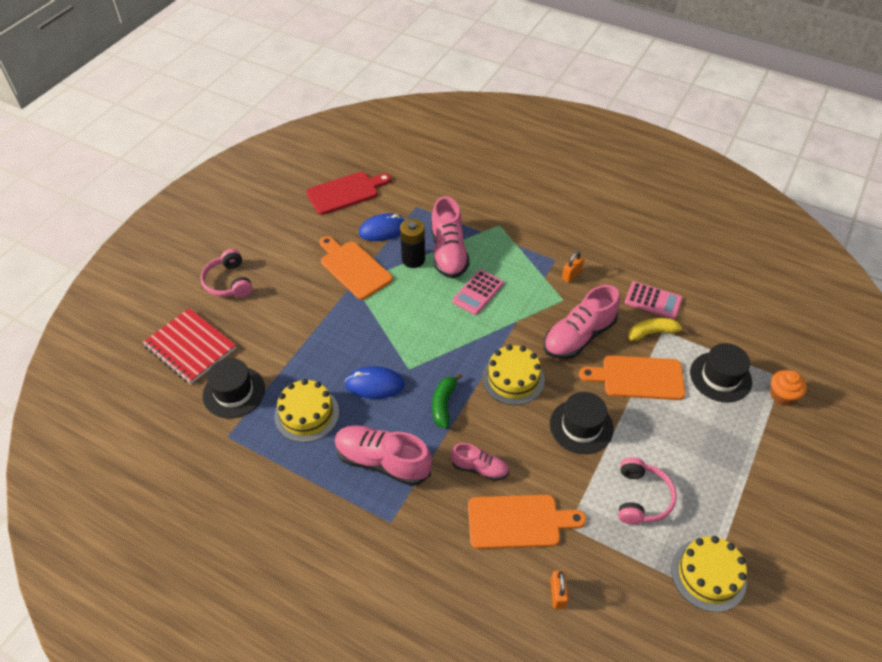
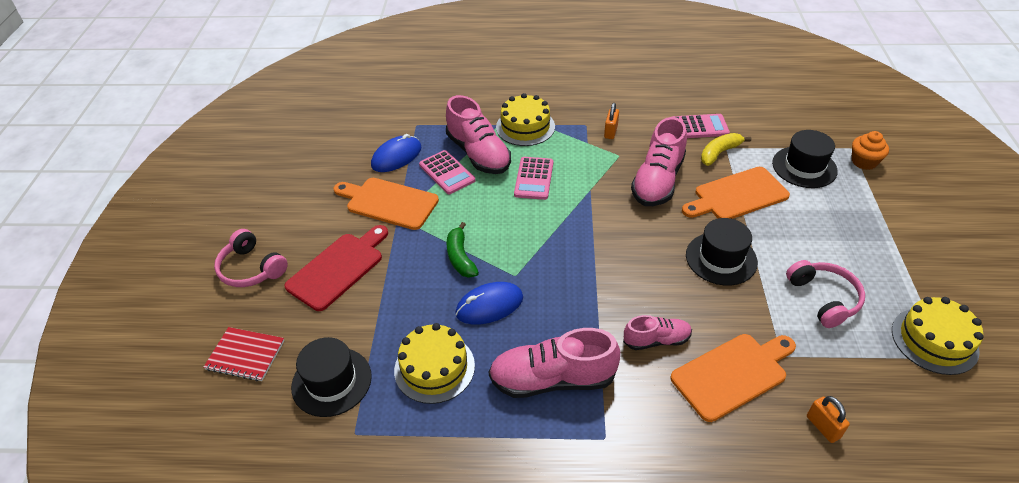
camera: 25 degrees left, 5 degrees down
(190, 347) = (245, 355): red notebook -> red notebook, size x0.65
(346, 192) = (332, 136): red cutting board -> red cutting board (338, 268)
(413, 259) = (447, 172): black battery -> pink calculator
(443, 404) = (575, 294): green banana -> green banana (460, 257)
(513, 379) = (625, 242): yellow cake -> yellow cake (525, 127)

